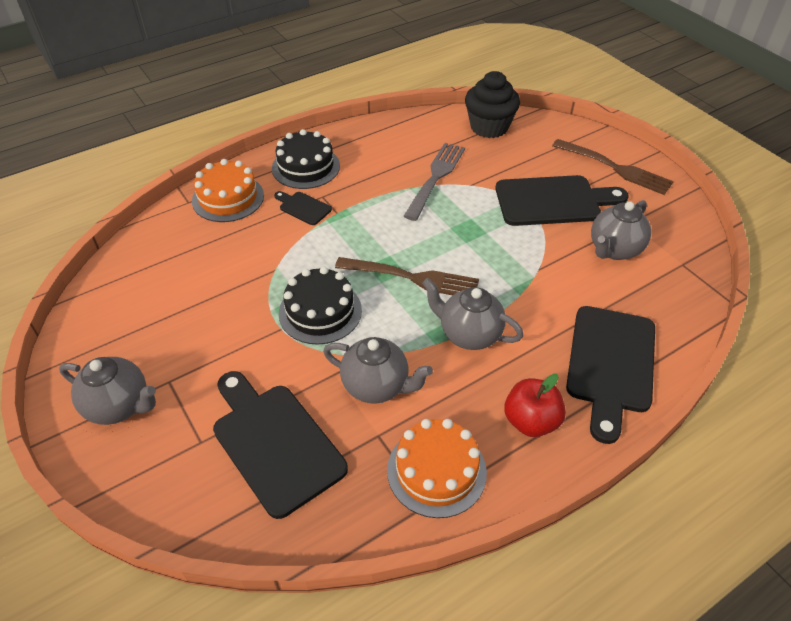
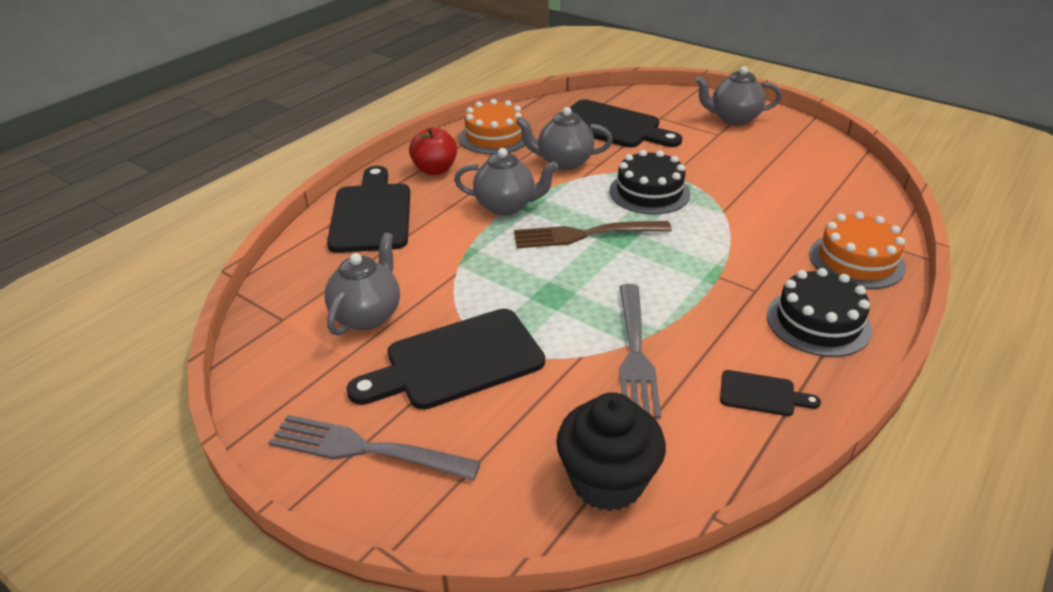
camera: 160 degrees right, 10 degrees down
(303, 207) = (762, 272): black cutting board -> black cutting board (762, 394)
(614, 168) = (367, 449): brown fork -> grey fork

